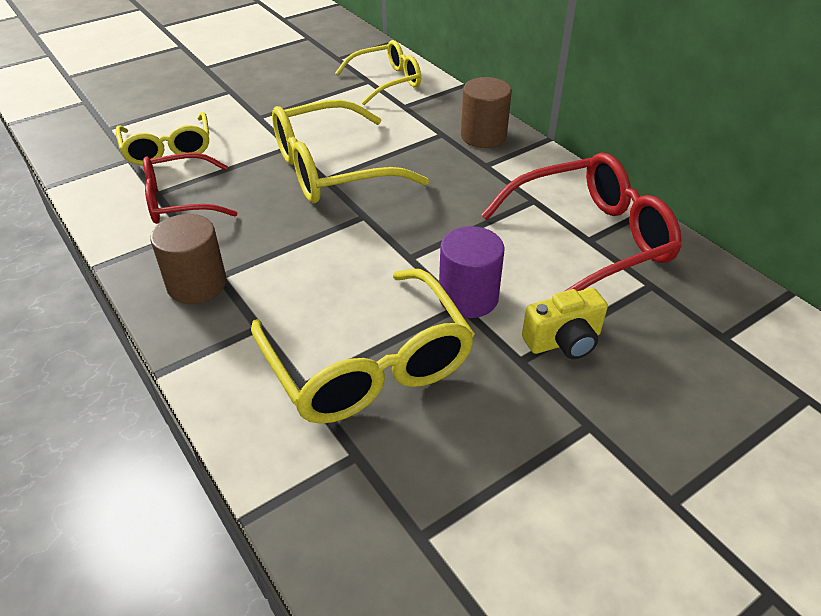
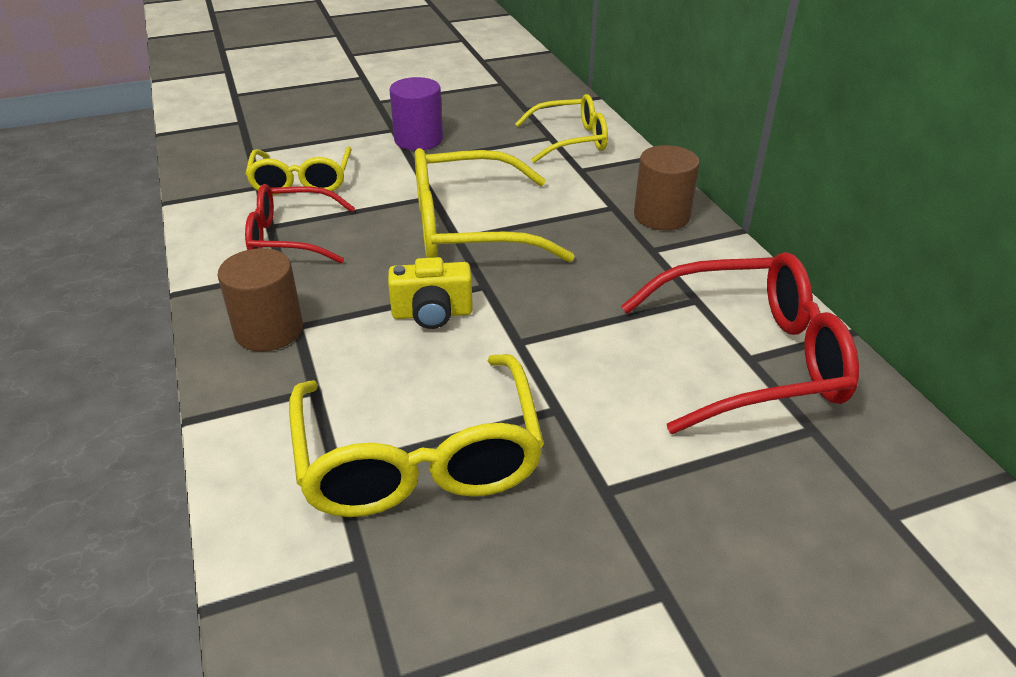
camera: 15 degrees right, 5 degrees down
(468, 297) = (569, 401): purple cylinder -> purple cylinder (418, 140)
(563, 341) = (669, 477): yellow camera -> yellow camera (432, 314)

